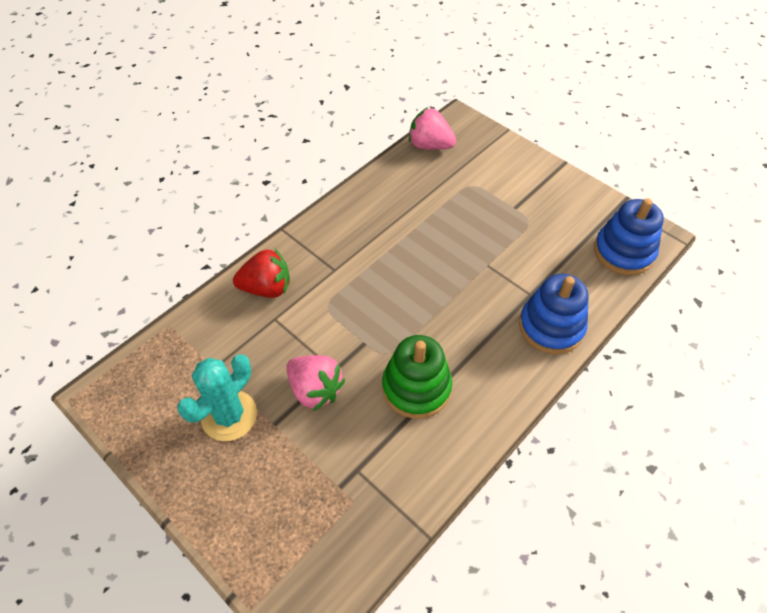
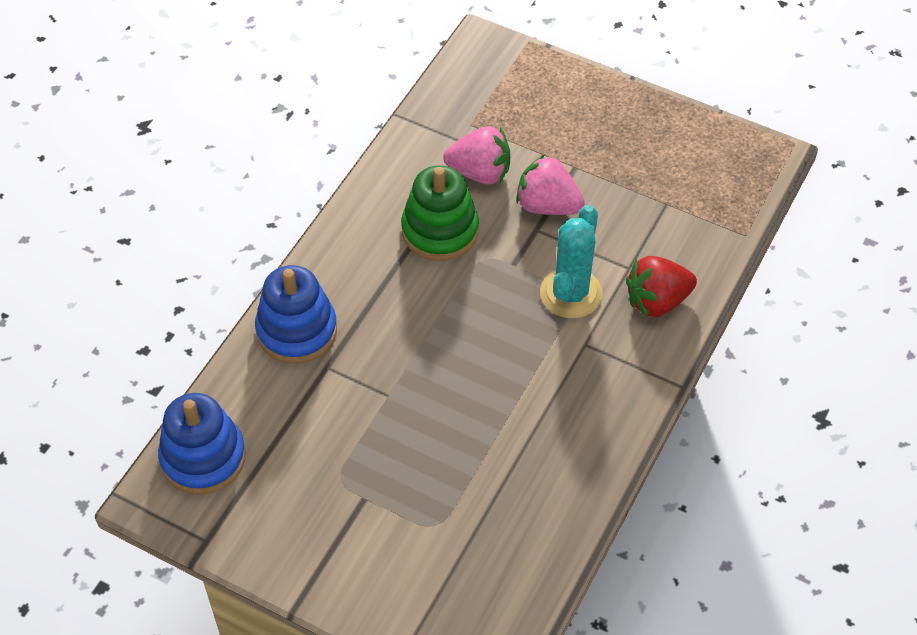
camera: 165 degrees right, 0 degrees up
(229, 415) = (624, 164): turquoise cactus -> turquoise cactus (571, 293)
(430, 145) = (521, 591): pink strawberry -> pink strawberry (480, 172)

